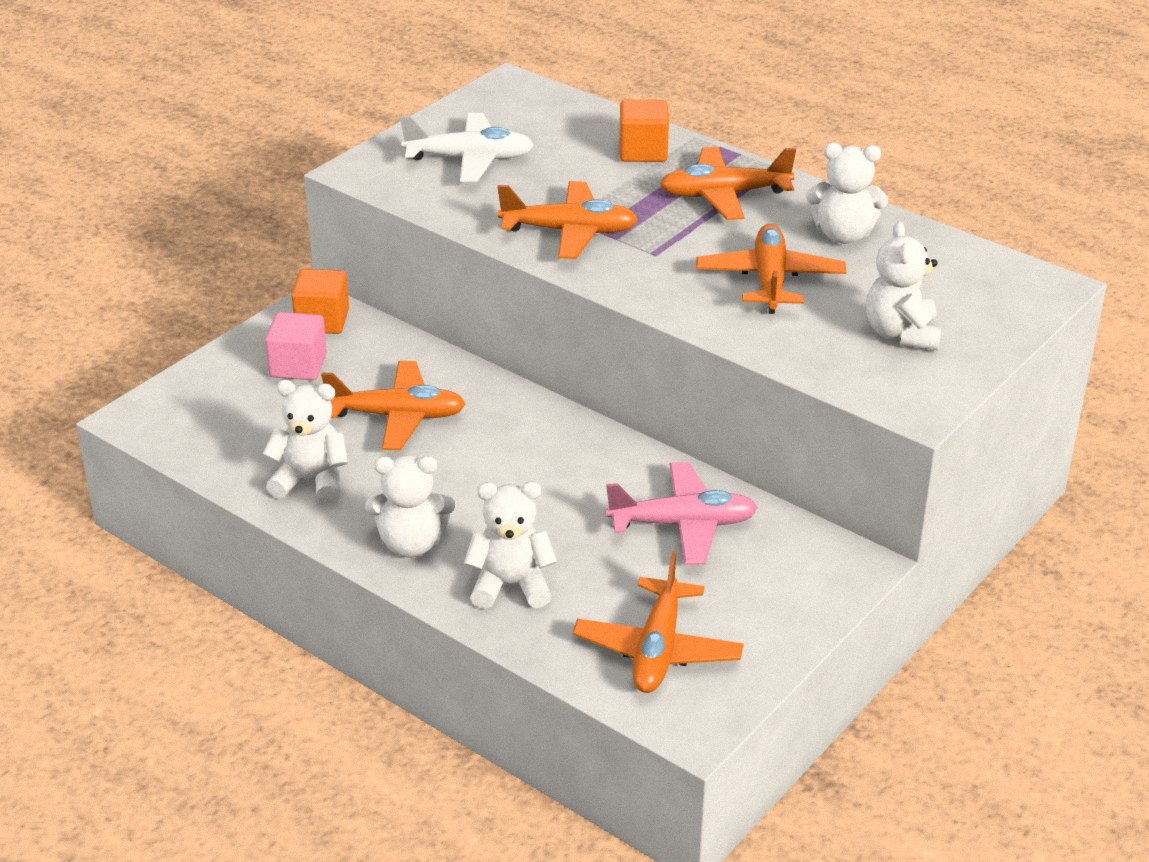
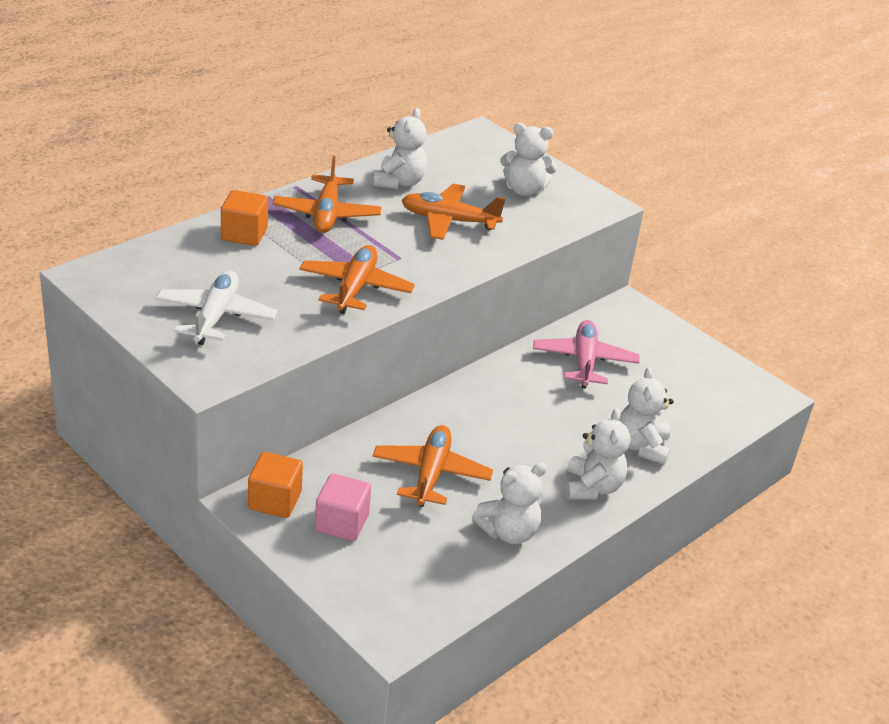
camera: 85 degrees left, 0 degrees up
(311, 482) = (508, 532): white teddy bear -> white teddy bear turned 135 degrees counterclockwise
(657, 649) = (706, 396): orange plane -> none

